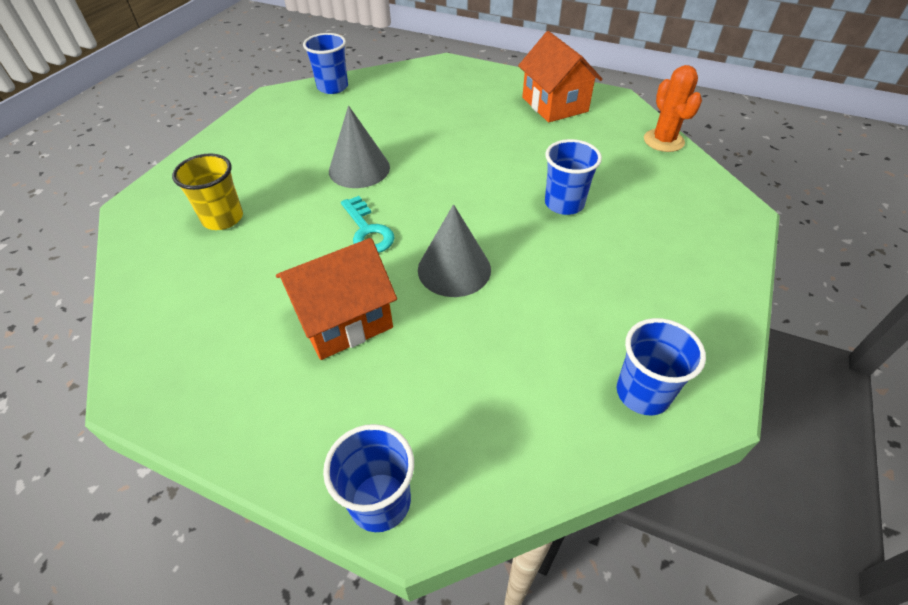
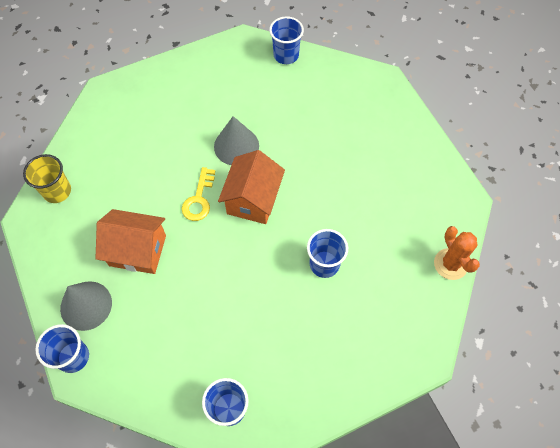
camera: 40 degrees right, 15 degrees up
(223, 218) = (137, 133): yellow cup -> yellow cup (57, 191)
(367, 230) = (199, 199): turquoise key -> yellow key
(454, 269) = (217, 261): grey cone -> grey cone (86, 305)
(554, 104) = (415, 176): orange house -> orange house (253, 199)
(663, 141) = (450, 264): orange cactus -> orange cactus turned 45 degrees counterclockwise

